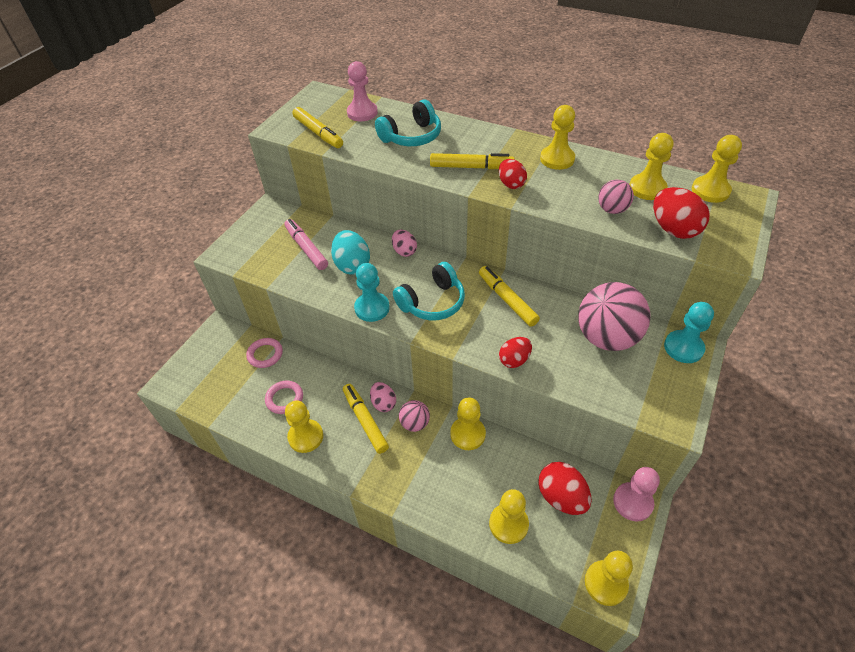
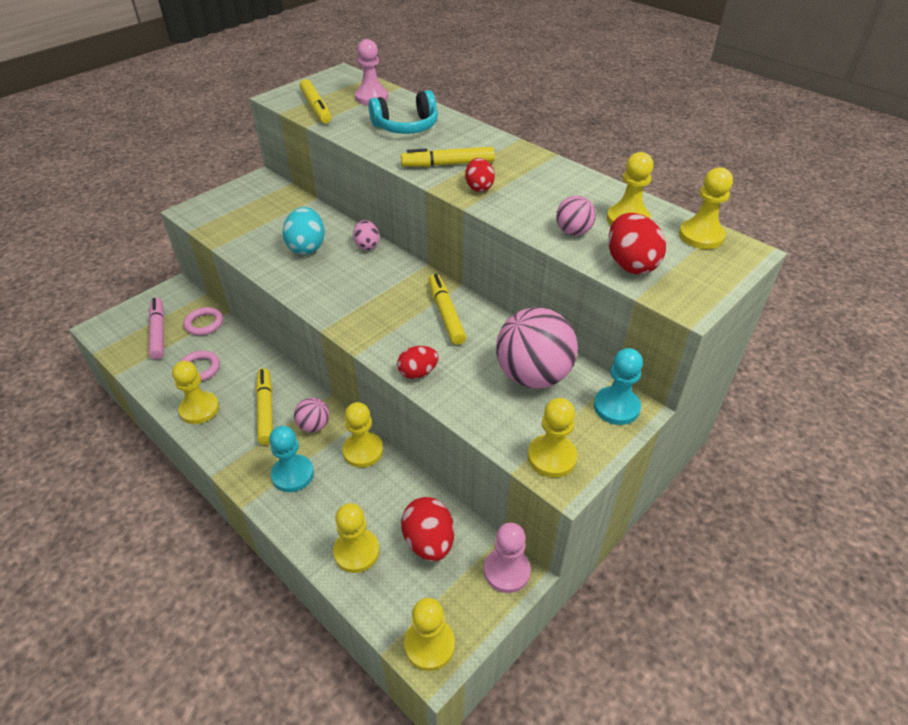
camera: 15 degrees right, 5 degrees down
(306, 248) = (272, 222): pink marker -> pink marker (158, 332)
(372, 308) = (302, 290): turquoise pawn -> turquoise pawn (293, 474)
(383, 403) = (293, 398): pink egg -> none
(432, 302) = (366, 298): turquoise headphones -> none
(471, 167) = (448, 164): yellow marker -> yellow marker turned 150 degrees clockwise
(557, 159) = (545, 174): yellow pawn -> yellow pawn (552, 457)

